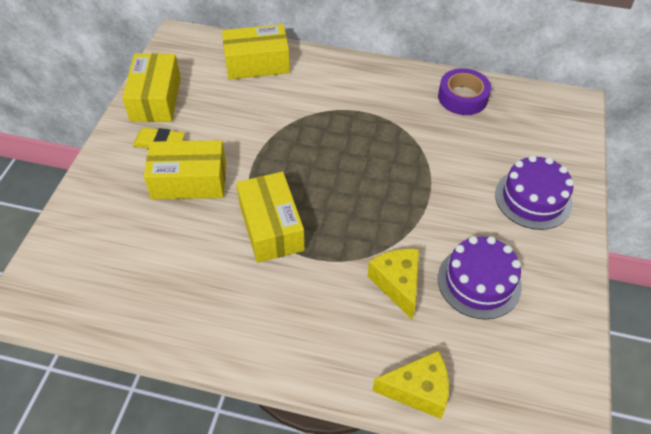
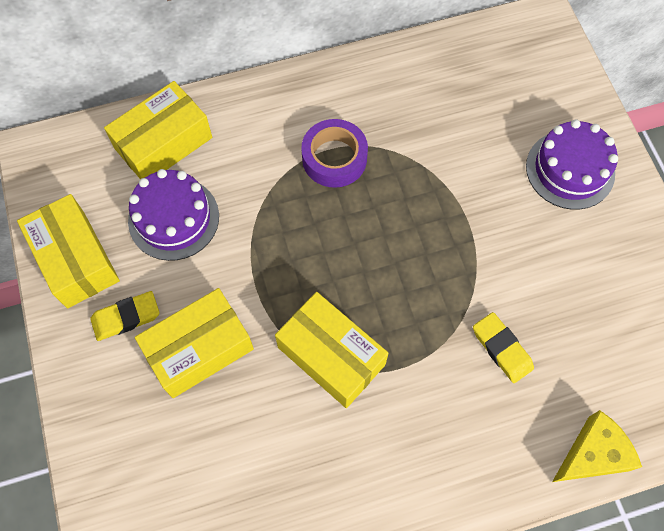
camera: 30 degrees left, 15 degrees up
(397, 284) = (502, 349): yellow cheese -> yellow eraser
(462, 97) = (425, 73): purple tape -> purple tape (334, 158)
(479, 282) = (576, 300): purple cake -> purple cake (174, 218)

